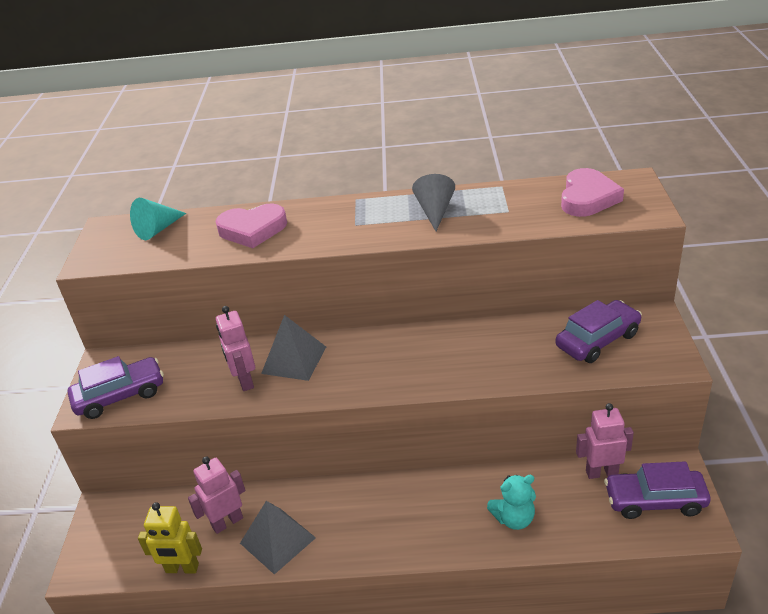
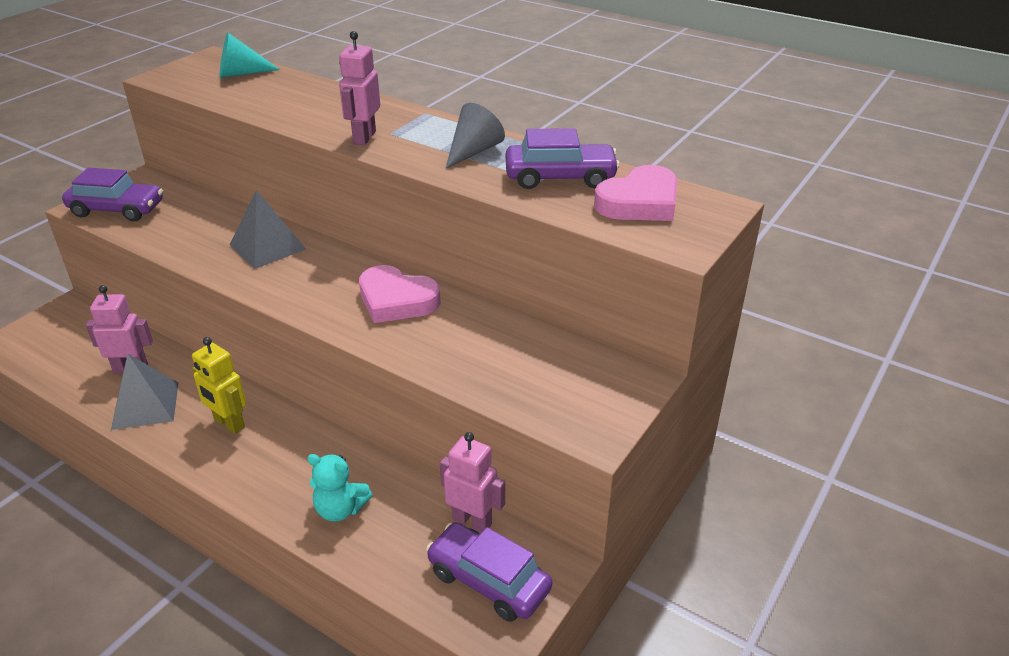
camera: 30 degrees right, 0 degrees up
(182, 569) = (61, 384): yellow robot -> yellow robot (229, 424)
(244, 381) = (210, 244): pink robot -> pink robot (364, 137)
(252, 230) = (305, 103): pink heart -> pink heart (396, 300)
(597, 340) = (547, 370): purple car -> purple car (560, 177)

